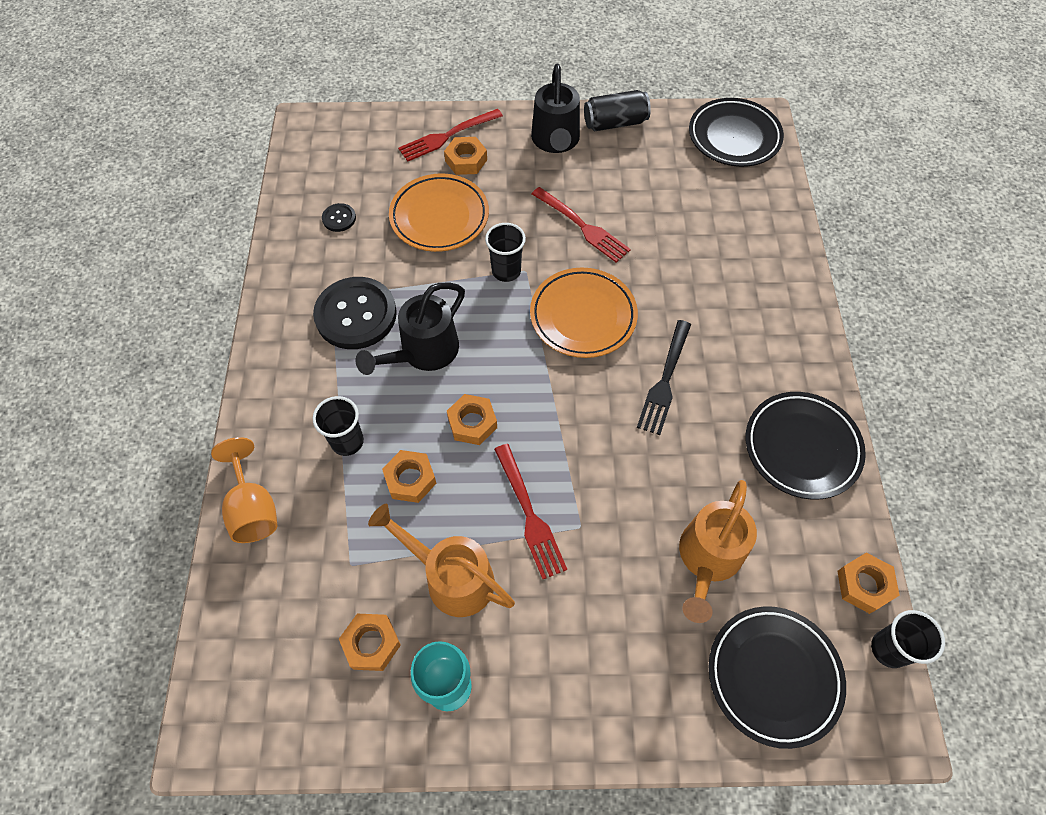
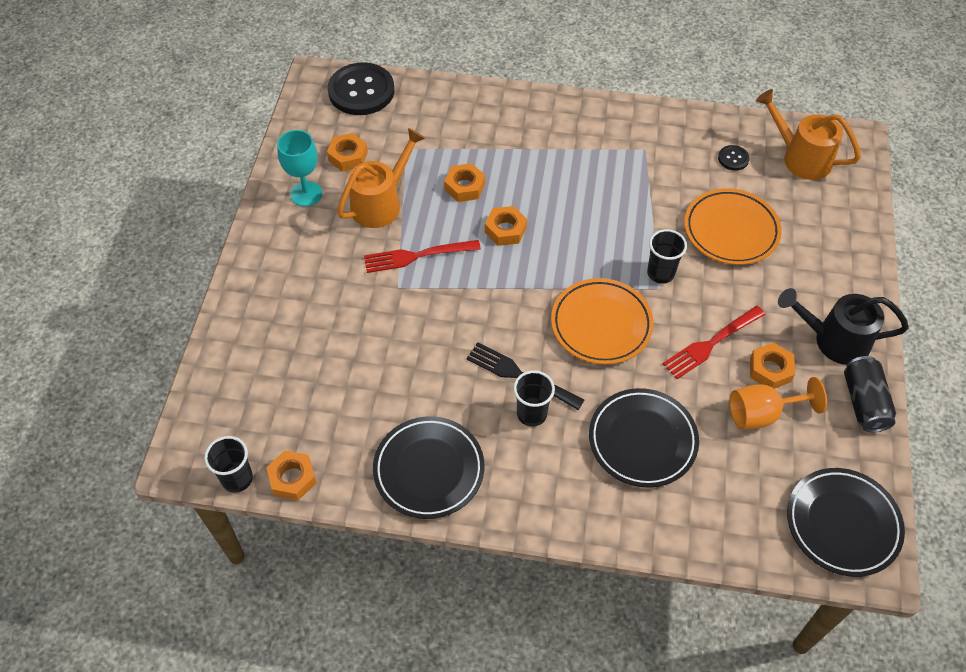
camera: 100 degrees right, 5 degrees down
(253, 508) = (463, 99): orange goblet -> orange goblet (762, 414)
(347, 441) = (505, 152): black cup -> black cup (531, 414)
(356, 315) = (624, 164): black button -> black button (361, 91)
(423, 353) = (579, 204): black watering can -> none
(447, 136) = (840, 248): red fork -> none
(466, 160) = (805, 259): orange nut -> orange nut (770, 369)
(707, 560) = (347, 367): orange watering can -> orange watering can (800, 157)
(773, 676) = (246, 389): black plate -> black plate (642, 440)

